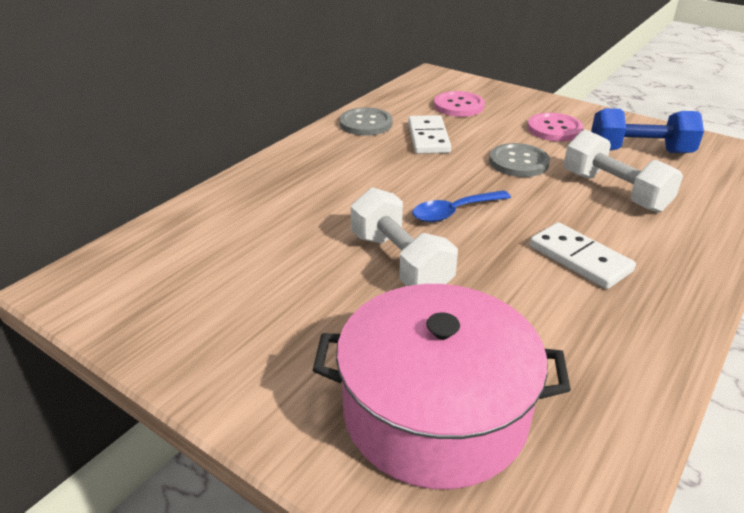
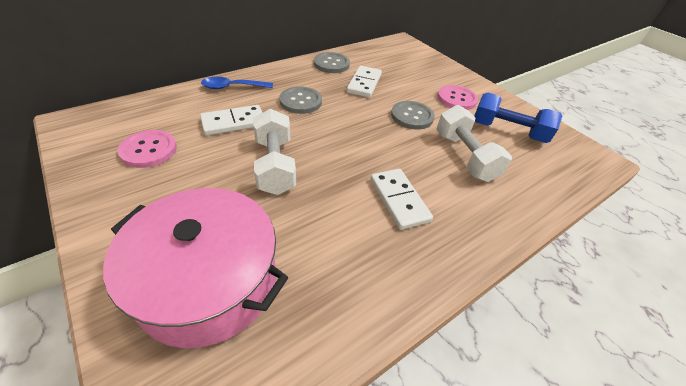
camera: 15 degrees right, 10 degrees up
(300, 226) = (233, 122): none -> white domino
(366, 179) = (300, 101): none -> grey button
(454, 212) = (339, 140): blue spoon -> blue spoon (232, 87)
(458, 106) = (402, 66): pink button -> pink button (148, 150)

